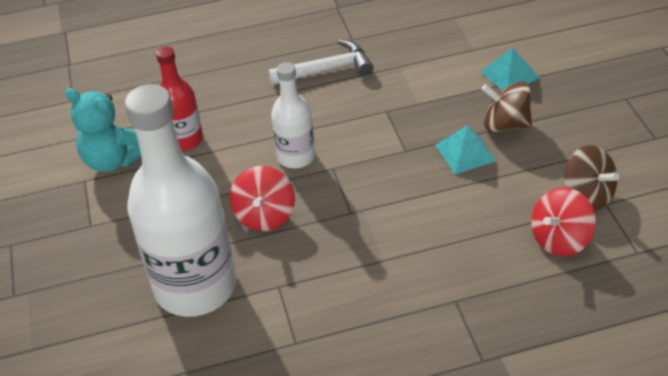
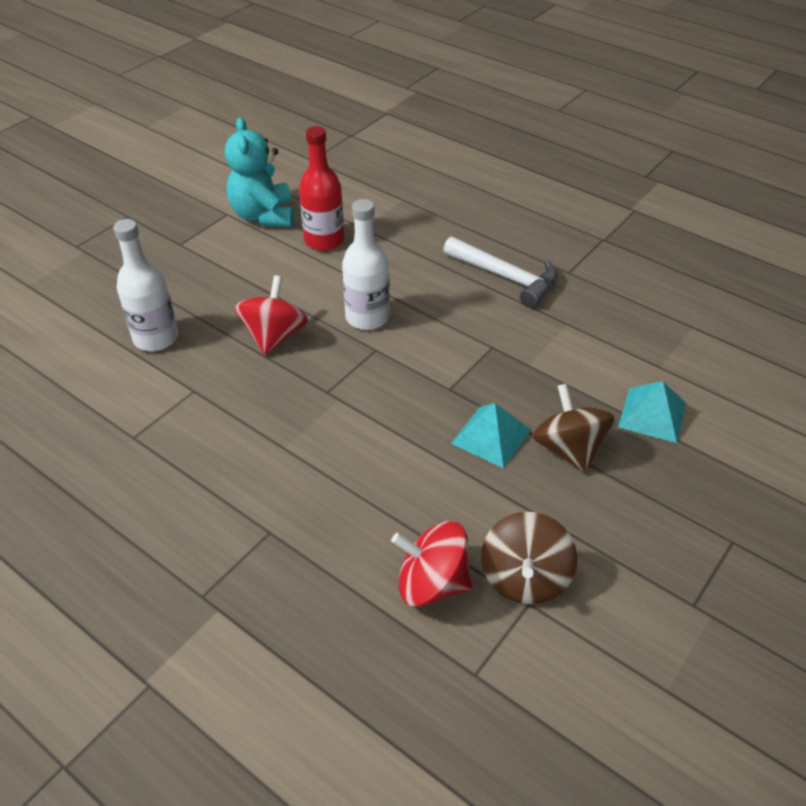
camera: 50 degrees right, 0 degrees up
(195, 286) = (156, 338): white bottle -> white bottle, size x0.52
(265, 215) = (274, 336): red spinning top -> red spinning top turned 135 degrees clockwise

